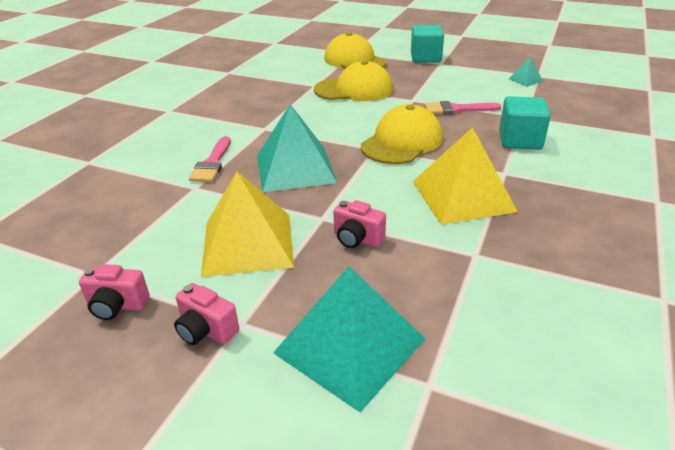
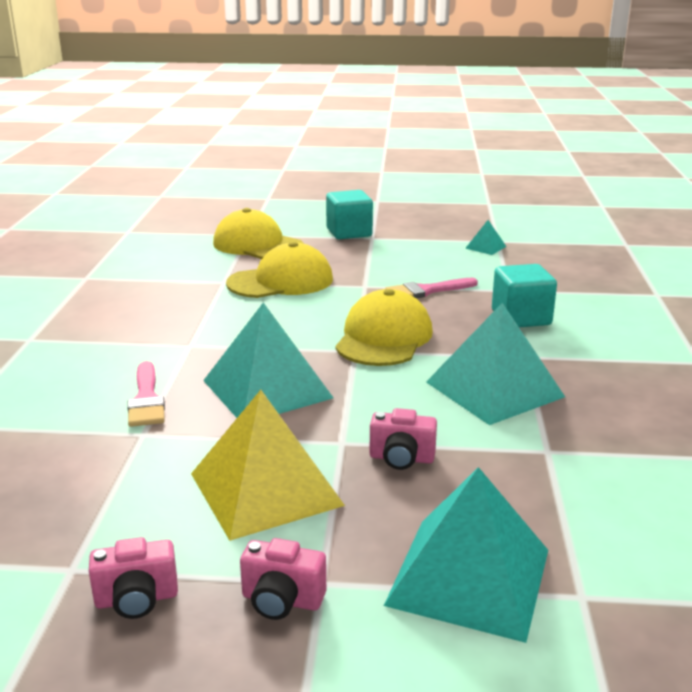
camera: 20 degrees left, 10 degrees down
(463, 196) = (494, 389): yellow pyramid -> turquoise pyramid

